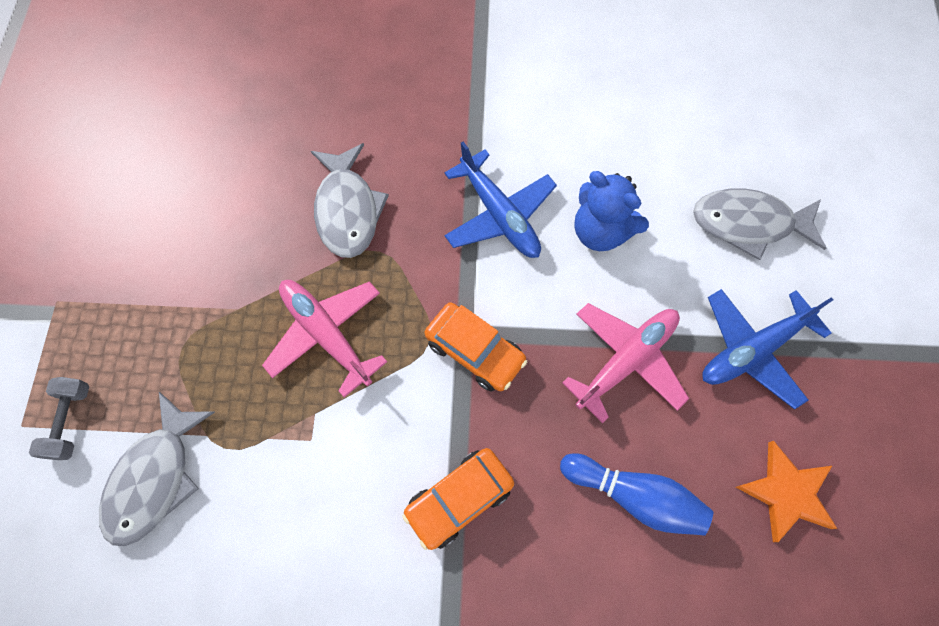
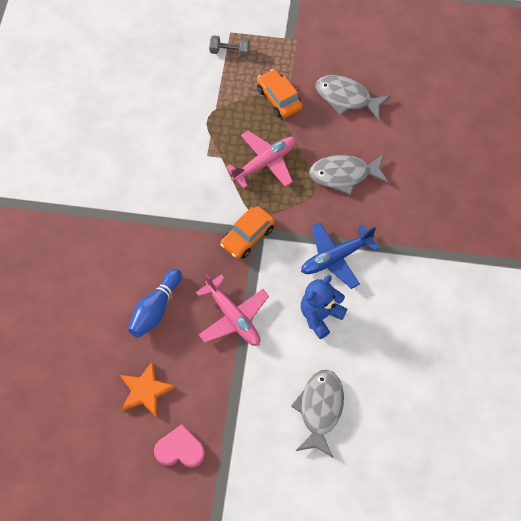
camera: 95 degrees right, 5 degrees down
(155, 478) = (196, 89): grey fish -> grey fish (346, 98)
(459, 499) = (166, 222): orange car -> orange car (279, 98)
(752, 350) = (232, 391): blue plane -> none
(867, 421) = (180, 449): none -> pink heart

